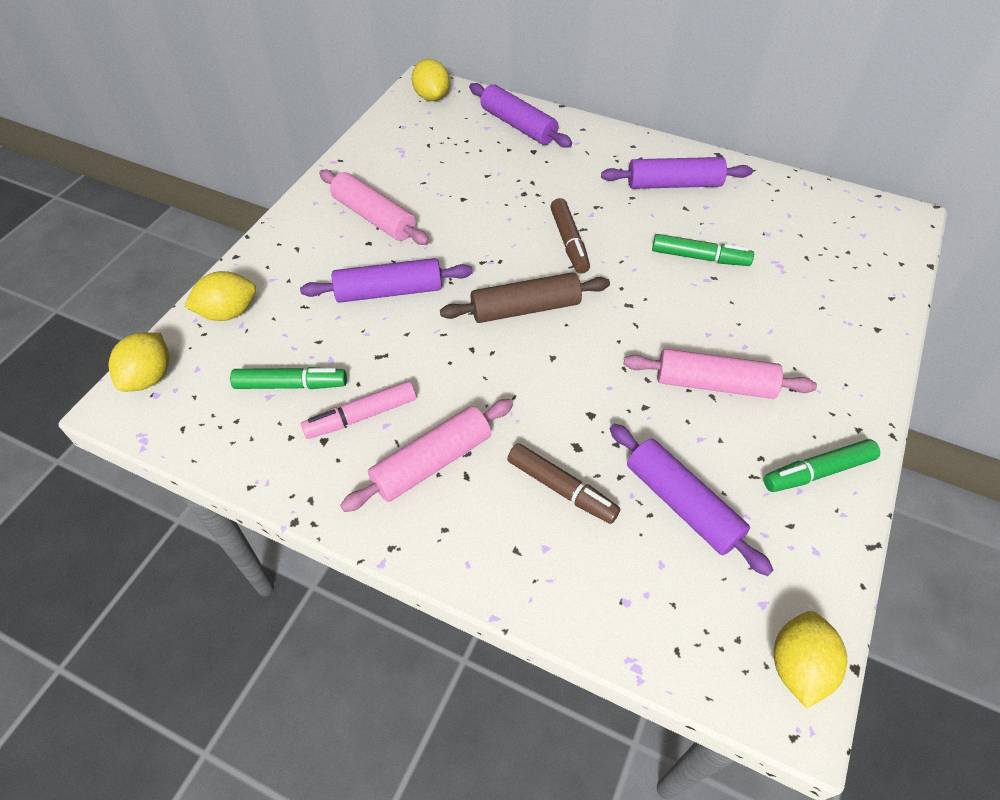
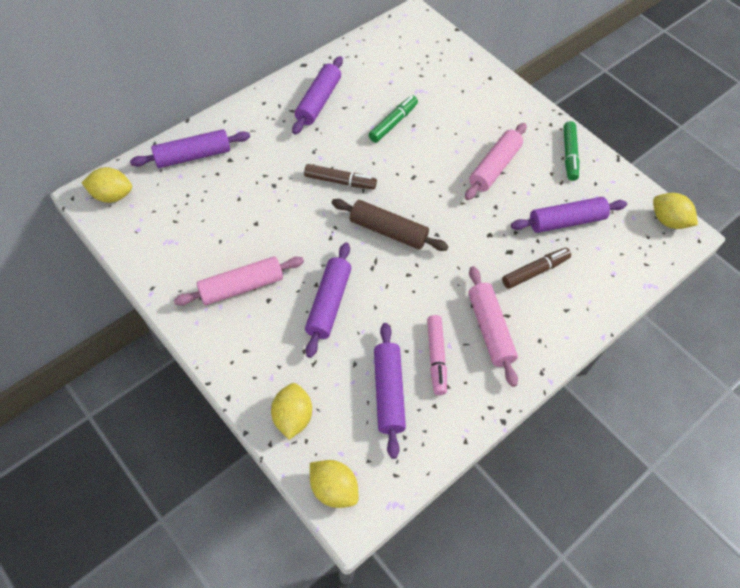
camera: 70 degrees left, 5 degrees up
(291, 385) = (388, 392): green marker -> purple rolling pin
(525, 308) = (388, 231): brown rolling pin -> brown rolling pin turned 75 degrees counterclockwise

